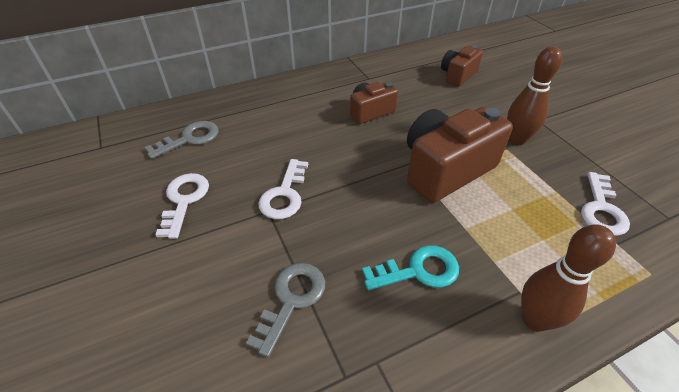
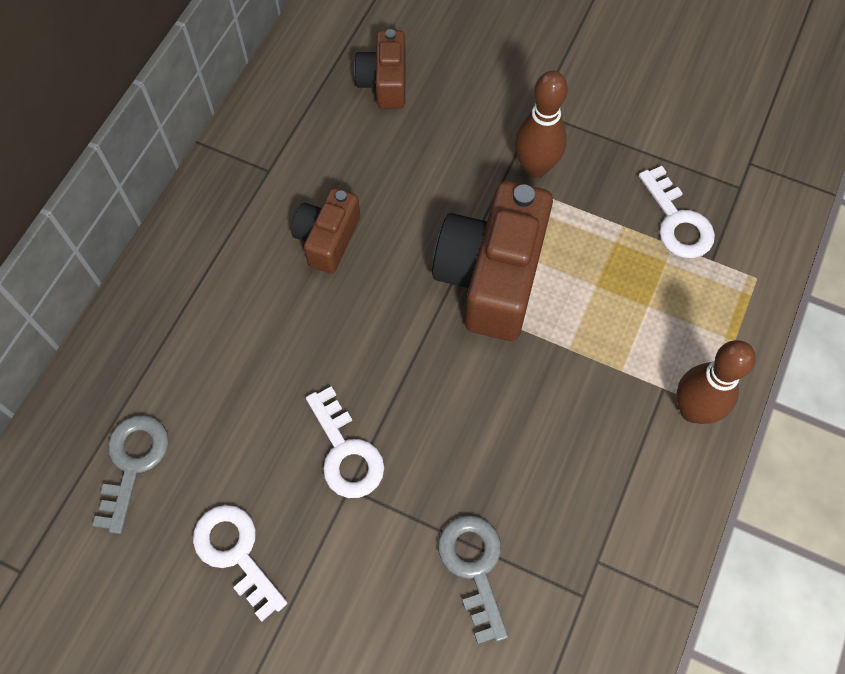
camera: 40 degrees left, 20 degrees up
(418, 270) = (562, 437): turquoise key -> none

